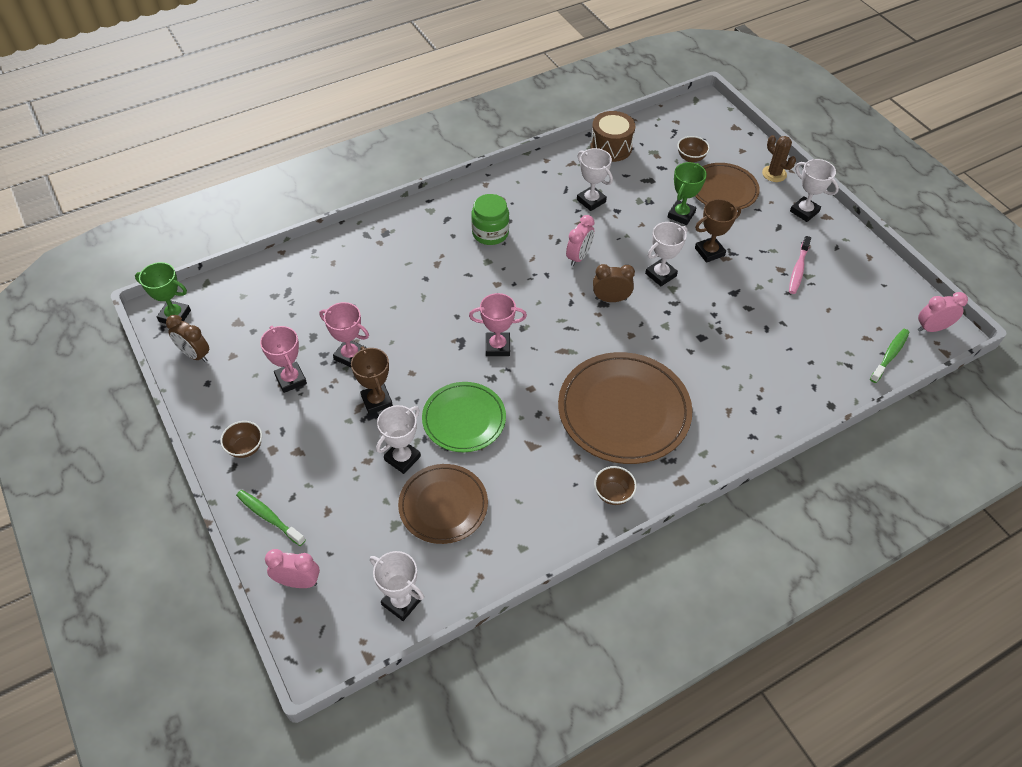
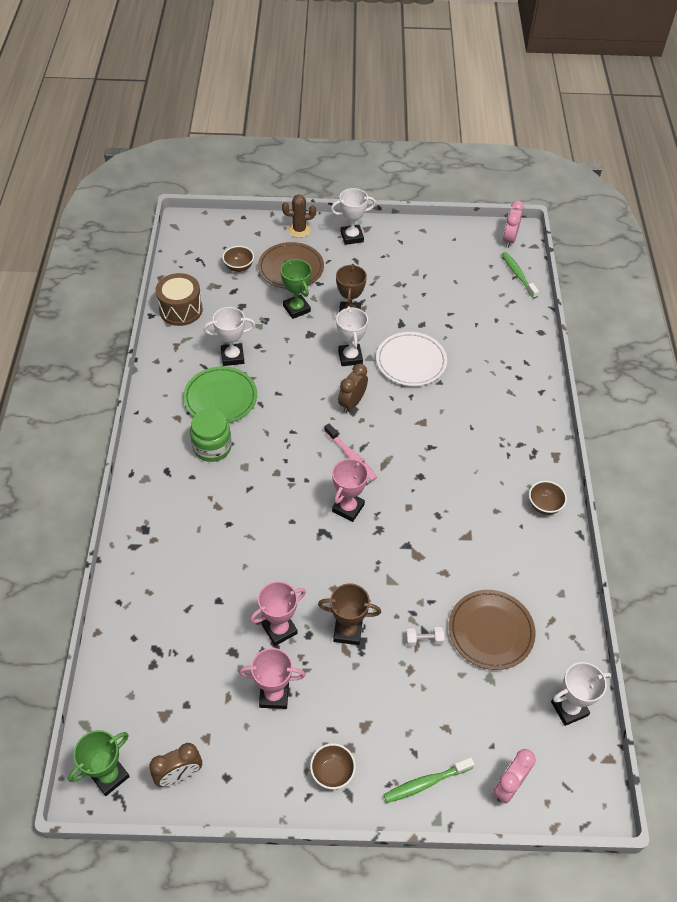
camera: 60 degrees left, 0 degrees up
(402, 458) = (424, 640): white trophy -> white dumbbell
(464, 419) = (410, 572): green plate -> green plate (220, 398)
(578, 257) = (290, 399): pink clock -> none
(623, 411) = (470, 456): brown plate -> none
(695, 319) = (411, 361): none -> white plate
(798, 269) = (406, 275): pink toothbrush -> pink toothbrush (351, 456)

